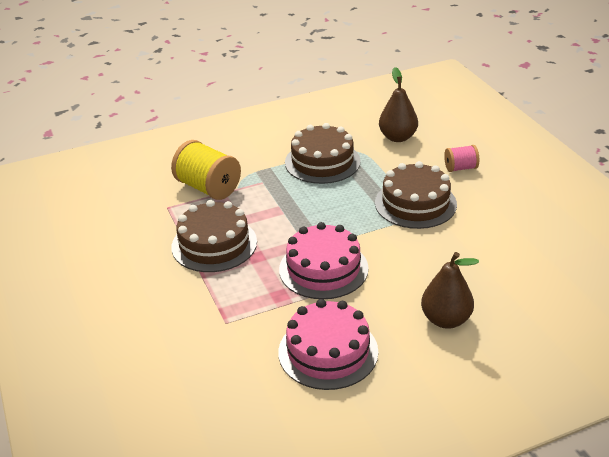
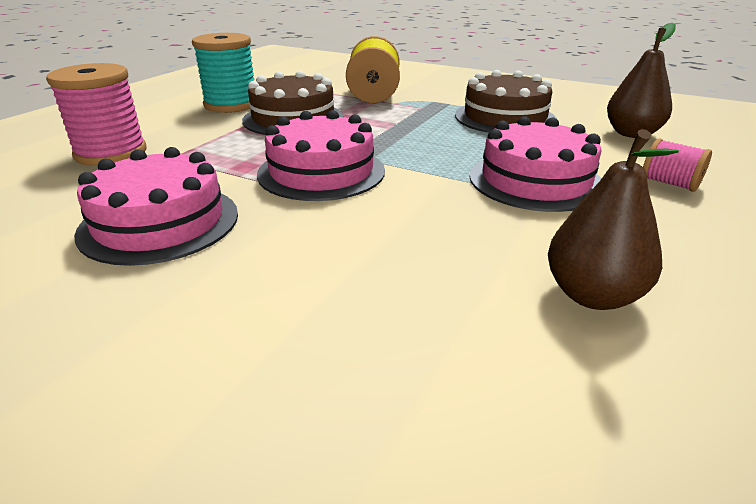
camera: 50 degrees right, 5 degrees down
(140, 261) = (231, 105): none -> turquoise spool
(183, 349) = (111, 153): none -> pink spool
(415, 203) = (535, 180): brown cake -> pink cake
(446, 320) = (315, 287): brown pear -> brown pear (592, 295)

